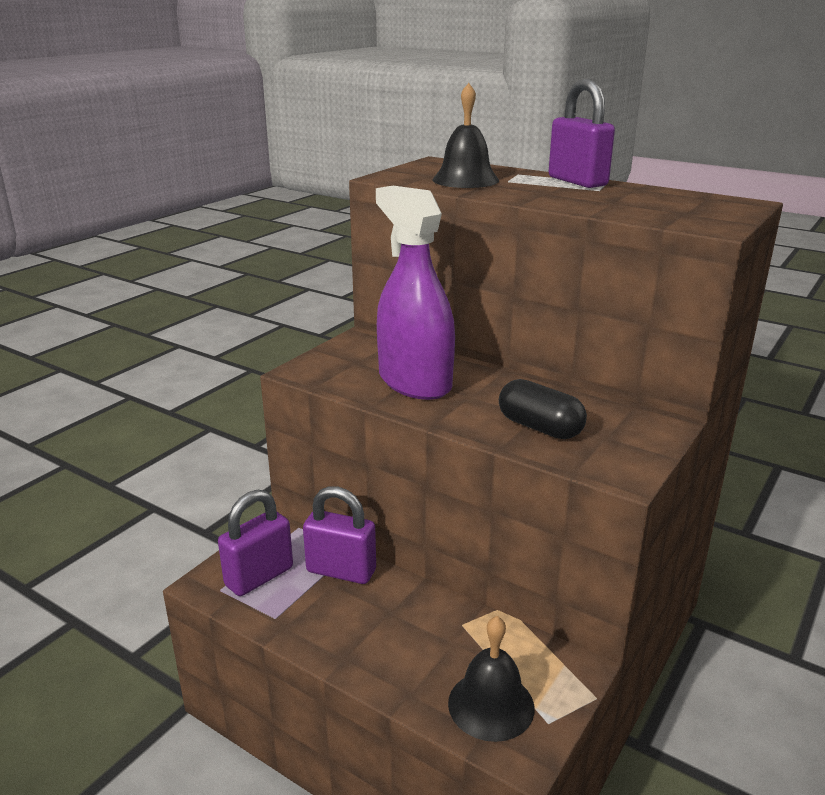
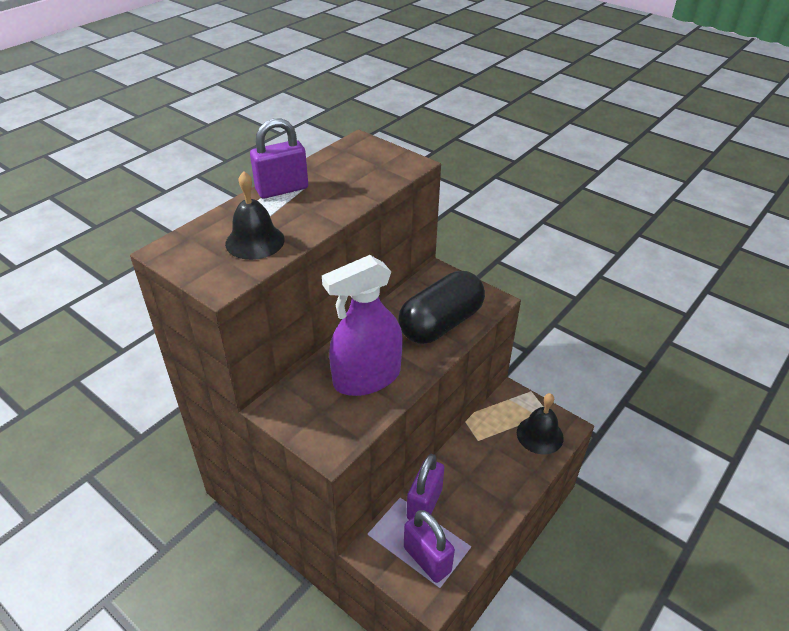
camera: 85 degrees left, 15 degrees up
(540, 427) = (441, 323): black capsule -> black capsule, size x1.70

